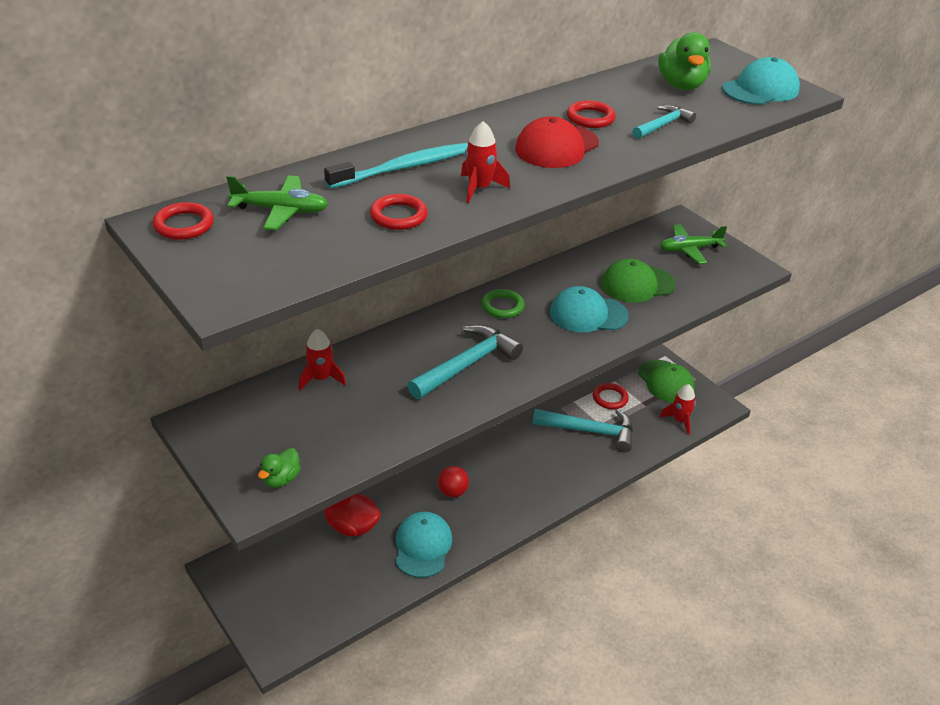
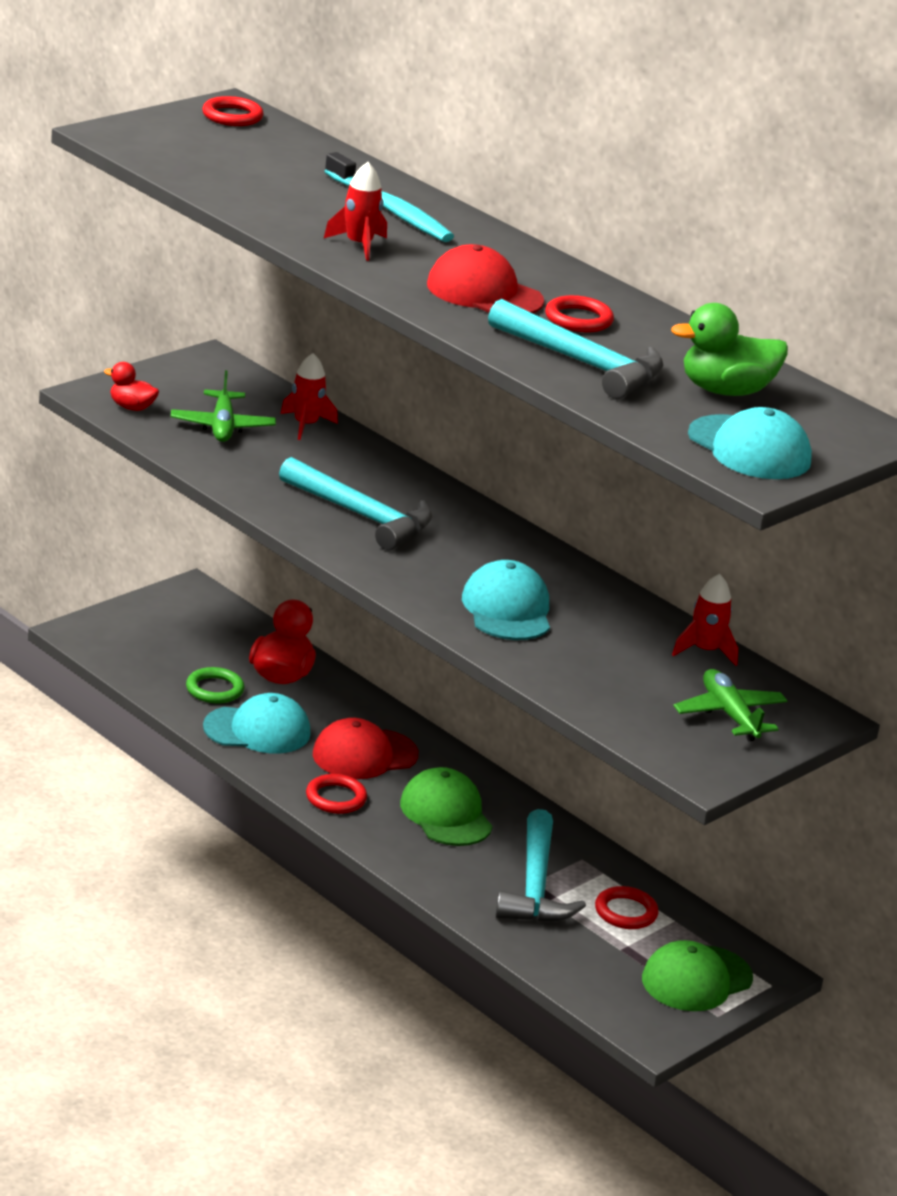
camera: 80 degrees right, 10 degrees down
(280, 211) = (274, 154): green plane -> green plane (222, 426)
(281, 479) = (131, 407): green duck -> red duck
(398, 216) = (283, 204): red ring -> red ring (336, 798)
(453, 492) = (364, 754): red ball -> red cap
(502, 306) = (500, 545): green ring -> green ring (214, 689)
(637, 284) = (603, 657): green cap -> green cap (446, 814)
(663, 125) = (583, 363): turquoise hammer -> turquoise hammer, size x1.76
(679, 420) = (595, 984): red rocket -> red rocket (705, 651)

